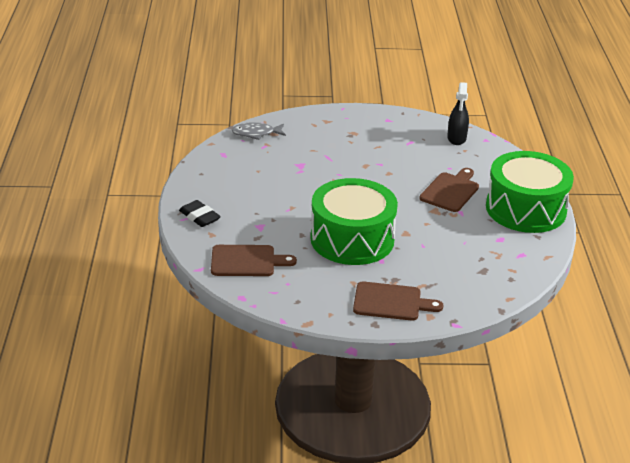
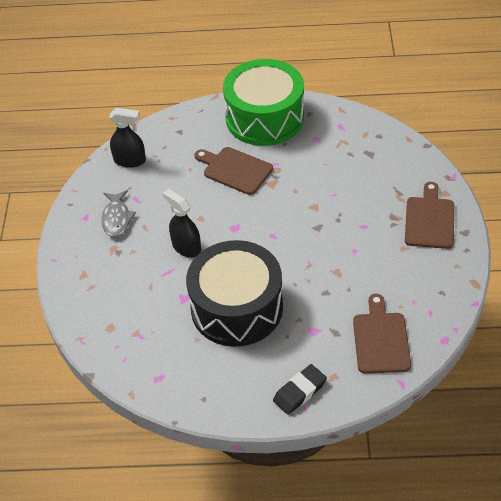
camera: 85 degrees left, 15 degrees up
(256, 133) = (109, 346): grey fish -> grey fish (116, 218)
(288, 189) = (237, 308): none -> black drum
(352, 239) = (329, 249): green drum -> none
(355, 166) = (186, 247): none -> black spray bottle

